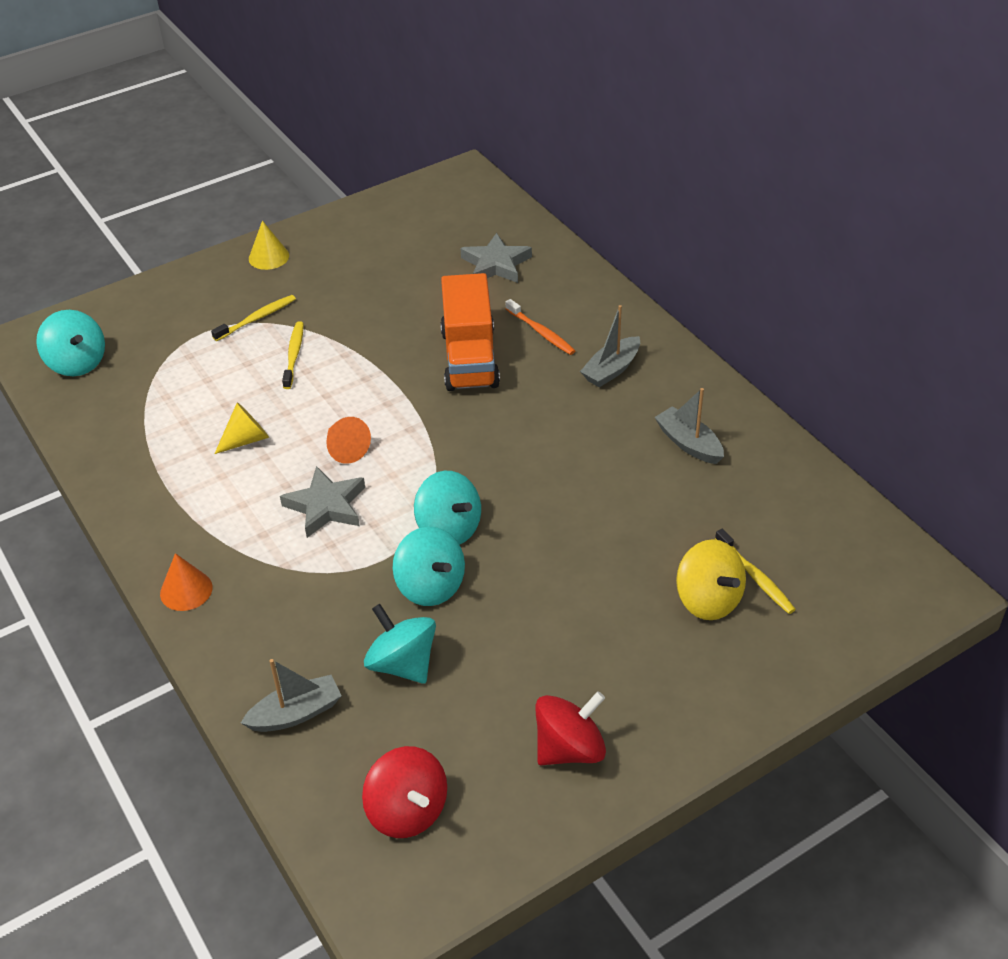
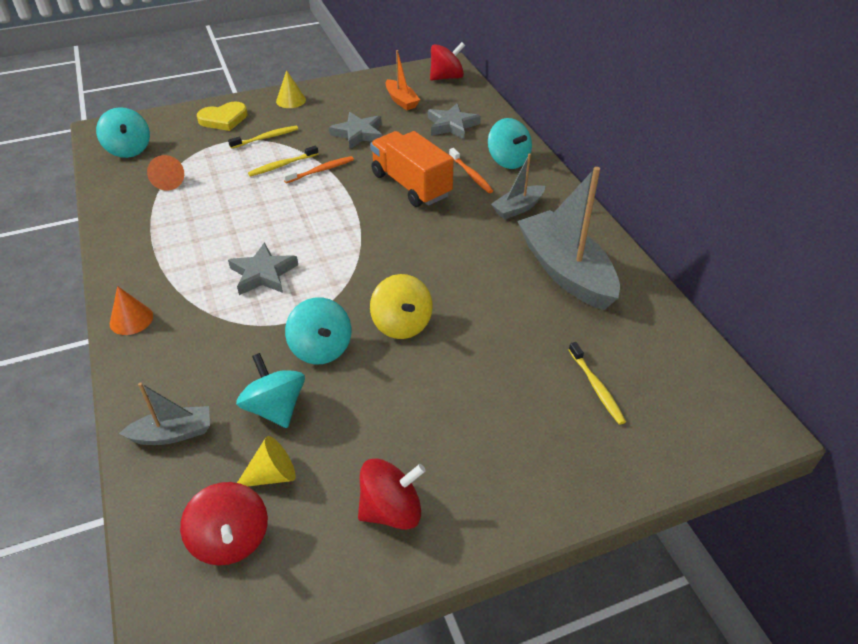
camera: 10 degrees right, 0 degrees up
(188, 299) = (224, 119): none -> yellow heart
(246, 439) = (224, 217): yellow cone -> yellow cone (272, 475)
(294, 355) = (282, 165): yellow toothbrush -> yellow toothbrush turned 135 degrees counterclockwise
(345, 449) = (294, 235): orange cone -> orange cone (168, 181)
(347, 355) = (320, 170): none -> orange toothbrush
(378, 295) = (358, 134): none -> grey star
(418, 236) = (401, 101): none -> orange boat
(449, 529) = (352, 306): turquoise spinning top -> turquoise spinning top (508, 160)
(467, 192) = (446, 77): none -> red spinning top
(469, 358) = (411, 185): orange truck -> orange truck turned 135 degrees clockwise
(689, 443) = (565, 271): grey boat -> grey boat, size x1.98
(708, 600) = (550, 400): yellow spinning top -> yellow spinning top (402, 324)

